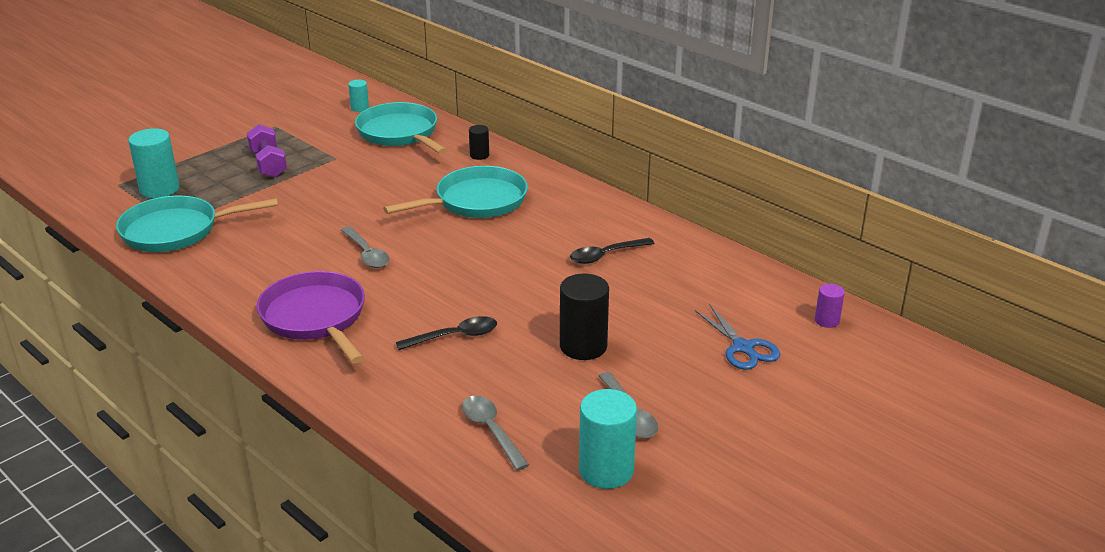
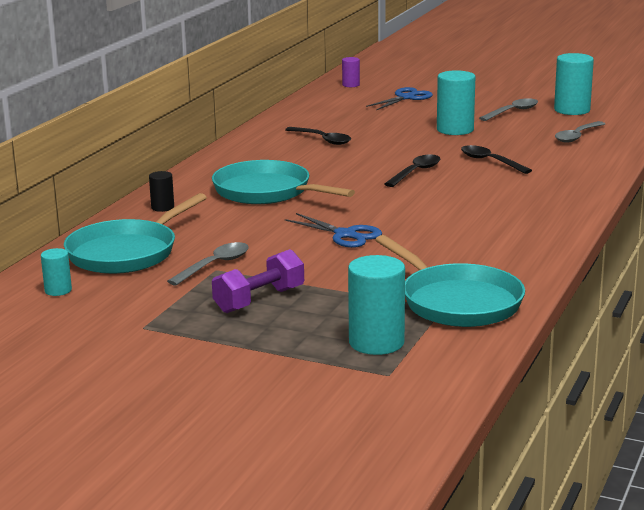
camera: 110 degrees left, 10 degrees down
(316, 318) = (525, 206): purple pan -> none
(344, 216) = (346, 235): none -> blue scissors
(367, 254) = (406, 211): grey spoon -> grey spoon (214, 265)
(461, 283) = (415, 172): none -> black spoon
(583, 346) = (455, 130): black cylinder -> turquoise cylinder

